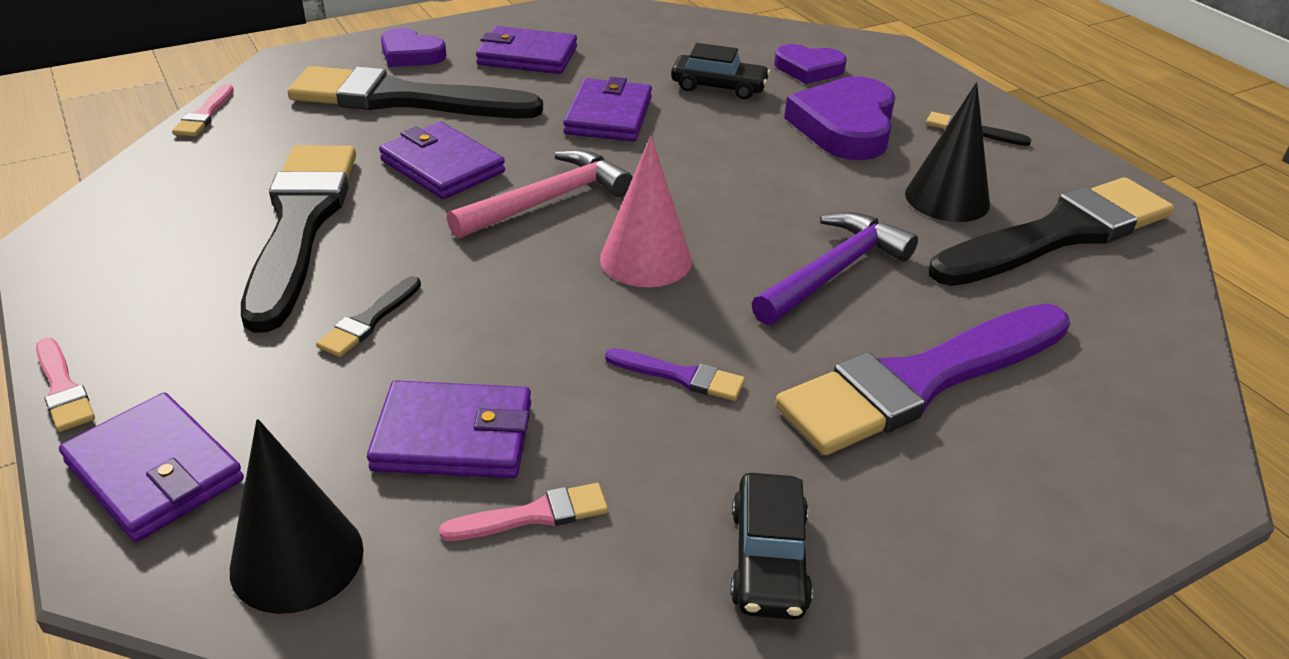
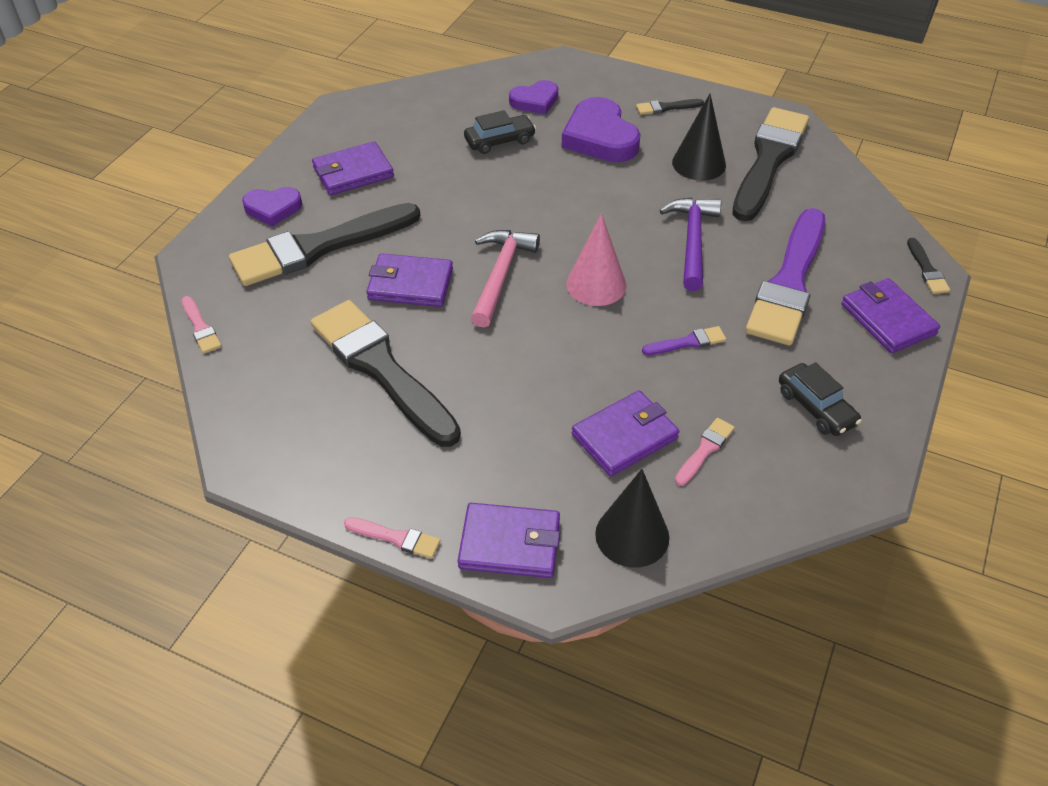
camera: 35 degrees left, 10 degrees up
(369, 320) = (502, 403): black brush -> black brush (927, 269)
(608, 116) = (461, 196): purple wallet -> purple wallet (888, 319)

